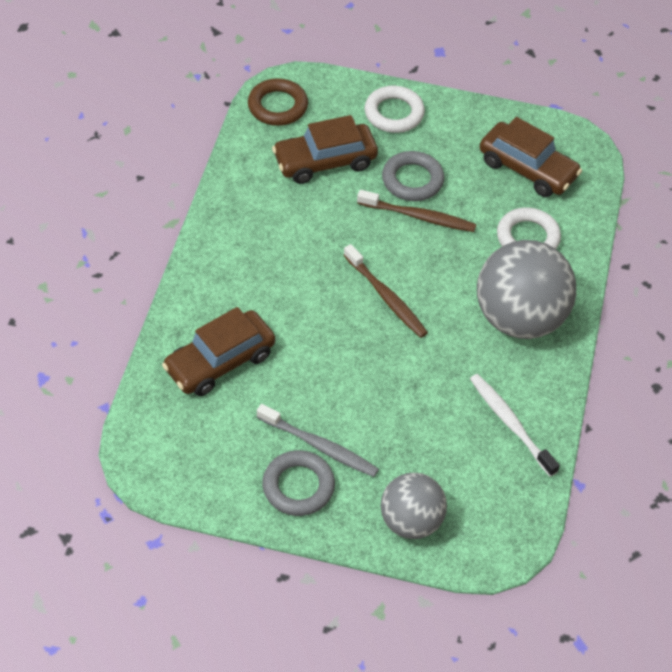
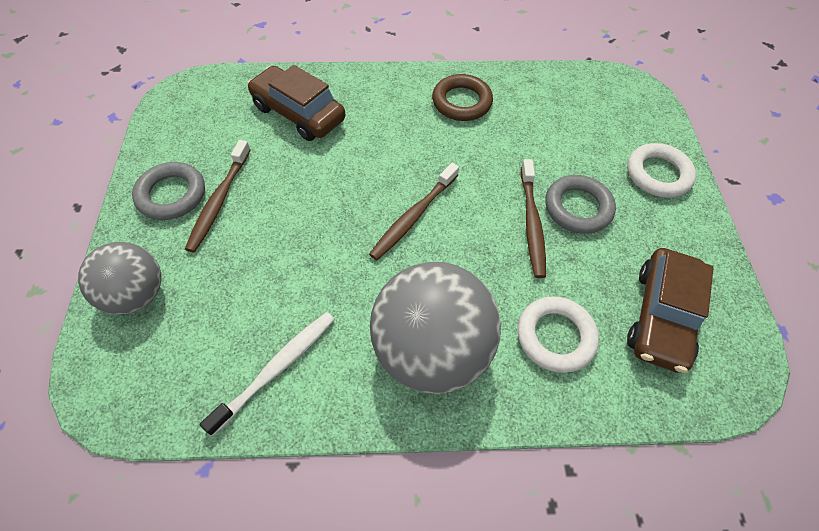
camera: 75 degrees right, 5 degrees up
(277, 106) = (606, 88): brown ring -> brown ring (461, 102)
(319, 446) = (219, 200): grey toothbrush -> brown toothbrush
(325, 162) = (560, 134): brown car -> none

